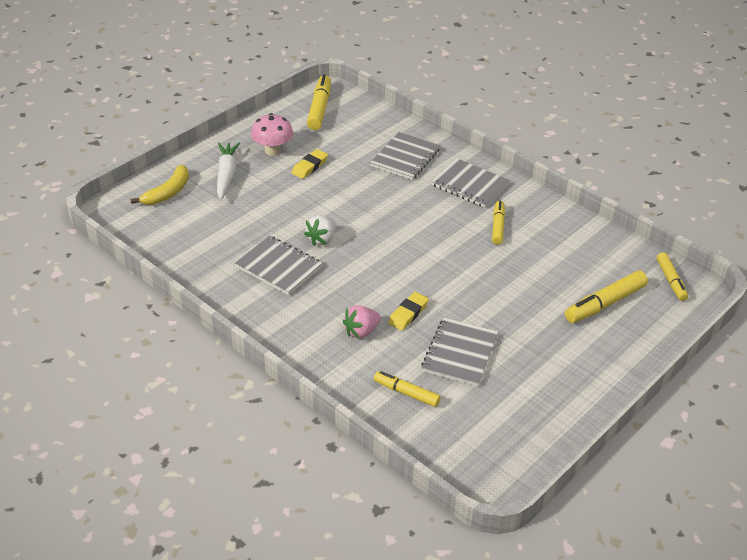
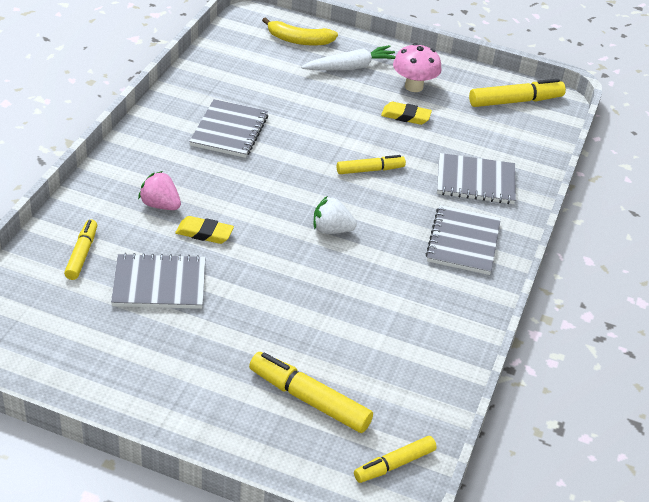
camera: 65 degrees right, 0 degrees up
(322, 239) = (289, 149): white strawberry -> white strawberry (331, 230)
(498, 226) = (399, 279): yellow marker -> yellow marker (370, 170)

